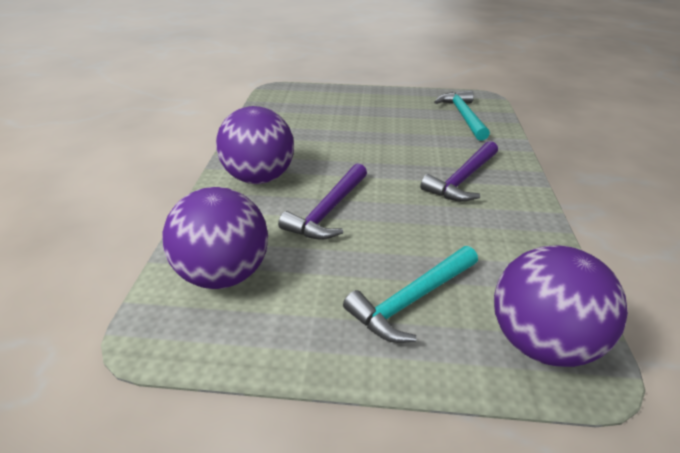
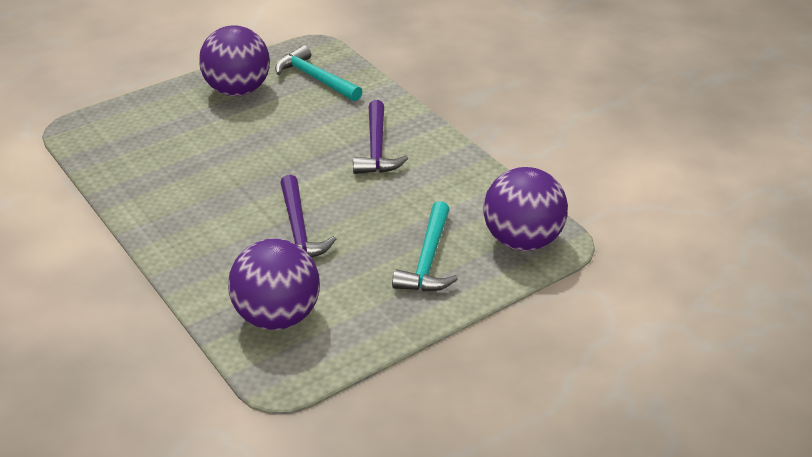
camera: 40 degrees left, 0 degrees up
(259, 177) = (199, 233): purple ball -> purple ball (238, 90)

